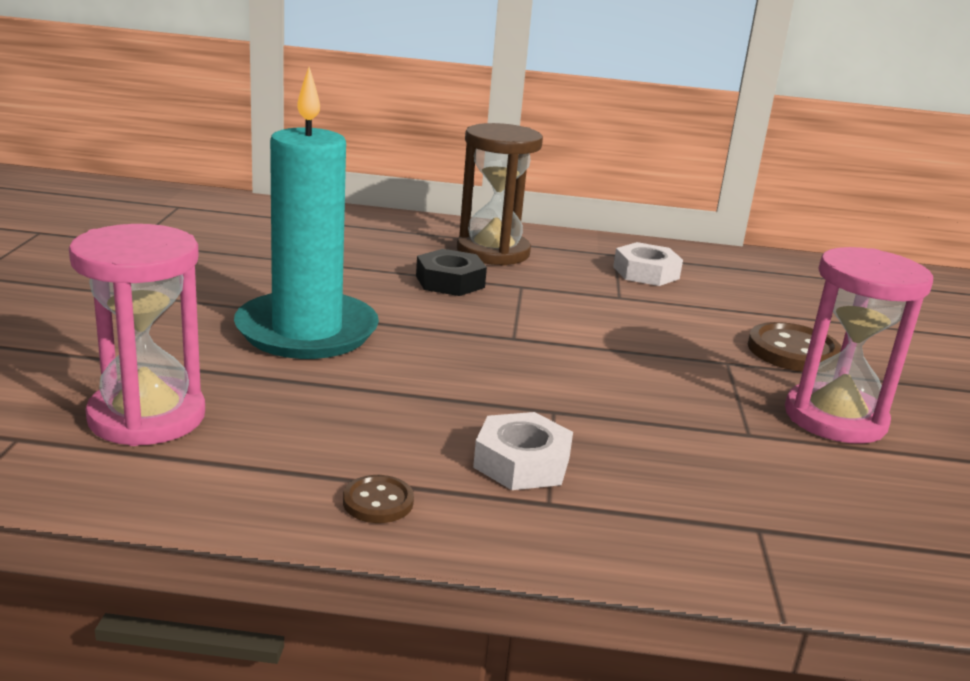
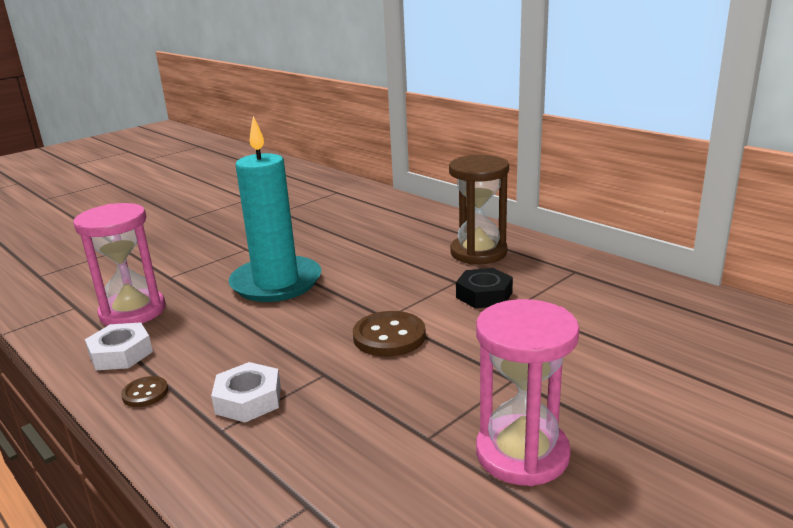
camera: 45 degrees right, 0 degrees up
(450, 282) = (411, 268): black nut -> black nut (484, 295)
(646, 273) = (574, 291): white nut -> white nut (121, 353)
(793, 351) = (590, 388): brown button -> brown button (389, 336)

